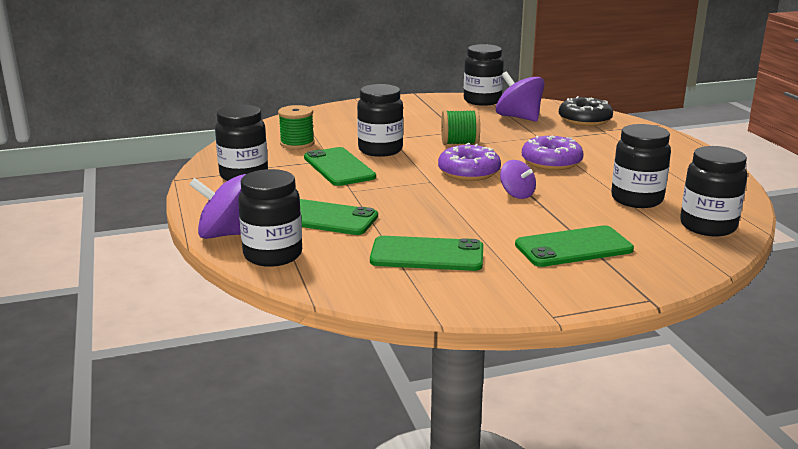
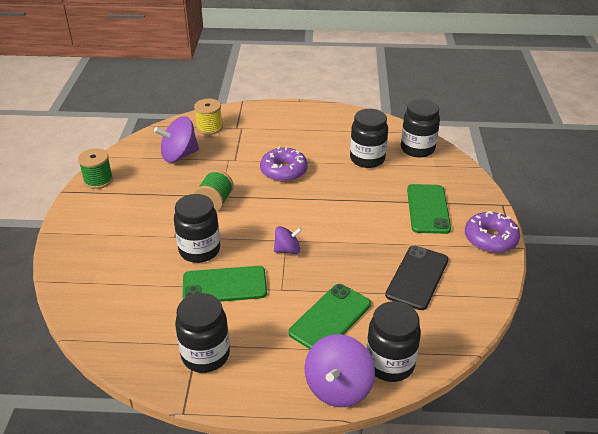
camera: 70 degrees left, 15 degrees up
(297, 143) = (143, 301): green spool -> green spool (98, 180)
(427, 255) = (417, 277): green phone -> black phone
(469, 172) = (279, 215): purple donut -> purple donut (490, 239)
(482, 101) = (121, 160): black jar -> none
(517, 194) = (334, 205): purple spinning top -> purple spinning top (287, 250)
(584, 120) = (209, 128): black donut -> yellow spool

